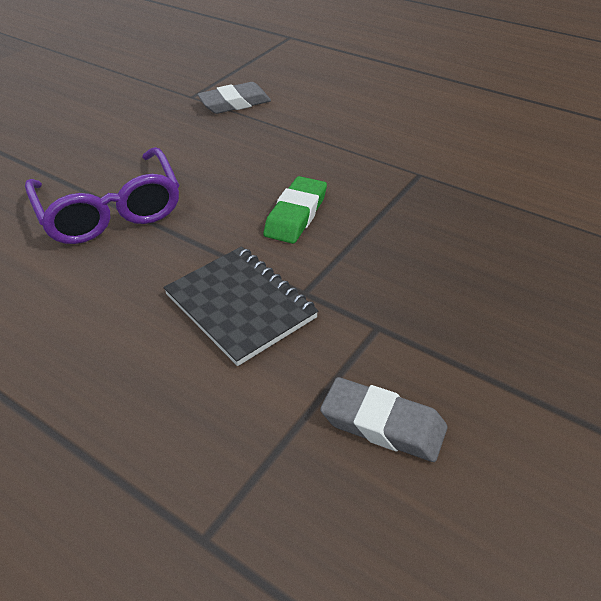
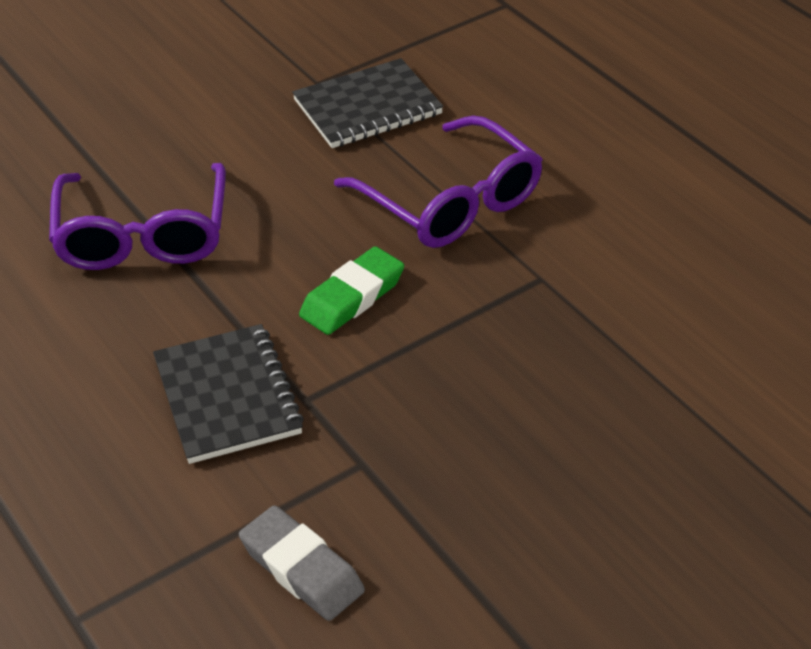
camera: 20 degrees right, 0 degrees up
(235, 103) = (367, 107): grey eraser -> black notebook
(327, 143) = (450, 201): none -> purple glasses

